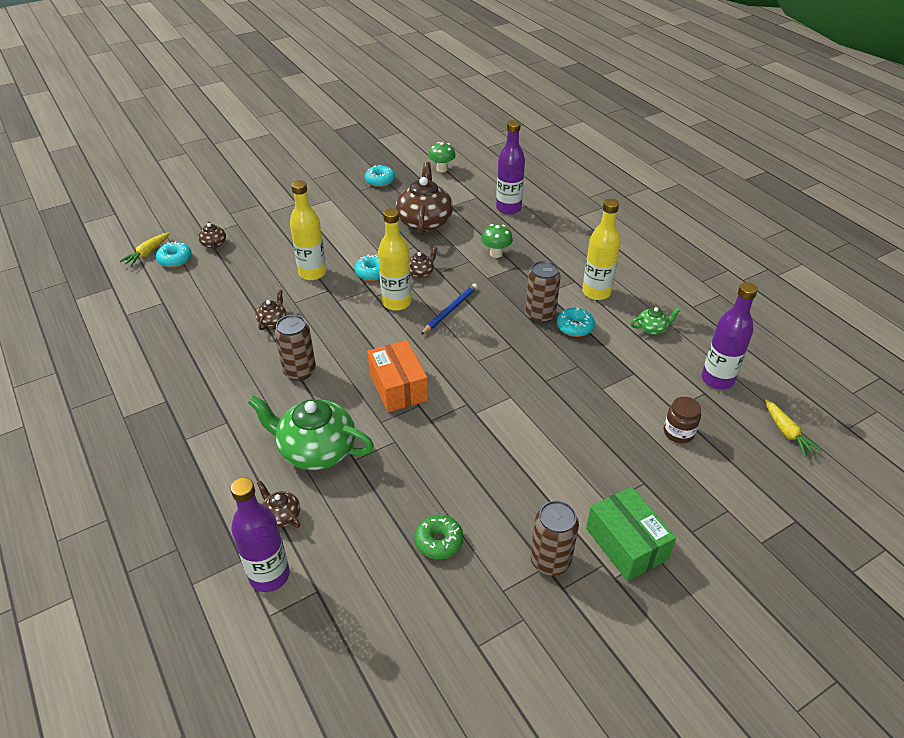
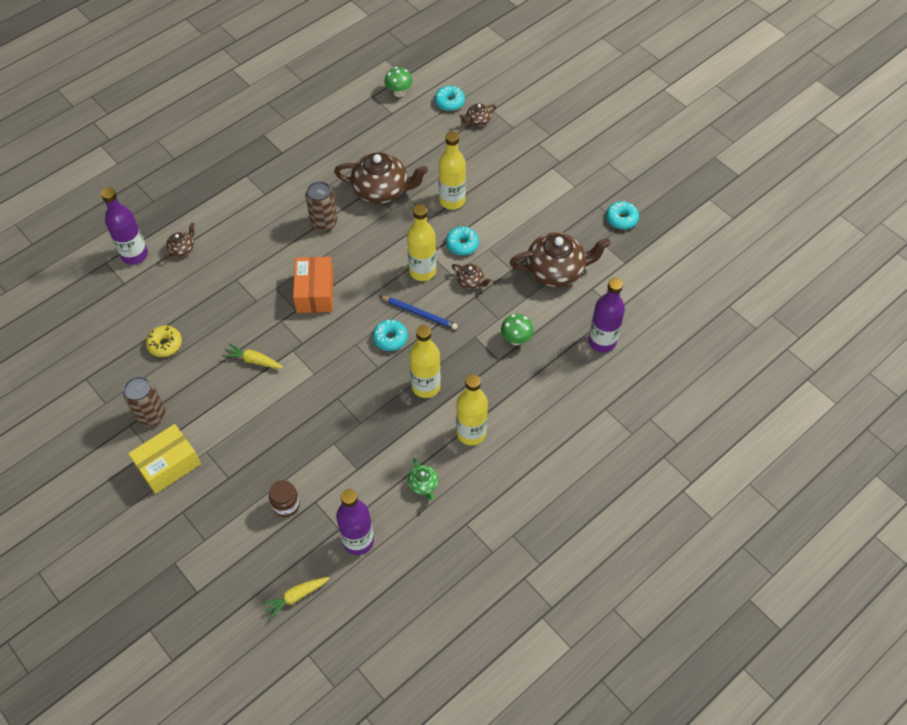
camera: 80 degrees right, 15 degrees up
(147, 253) = (454, 81): yellow carrot -> yellow carrot (253, 360)
(272, 321) = (381, 190): brown teapot -> brown teapot, size x2.17
(316, 450) = (242, 254): green teapot -> none
(398, 387) = (315, 292): orange box -> orange box turned 60 degrees counterclockwise
(439, 541) = (165, 344): green donut -> yellow donut
(442, 169) = (663, 269): green mushroom -> green mushroom (399, 92)
(540, 315) = (426, 386): brown can -> yellow bottle
(574, 327) = (413, 417): turquoise donut -> turquoise donut (390, 338)
(626, 544) = (168, 465): green box -> yellow box

